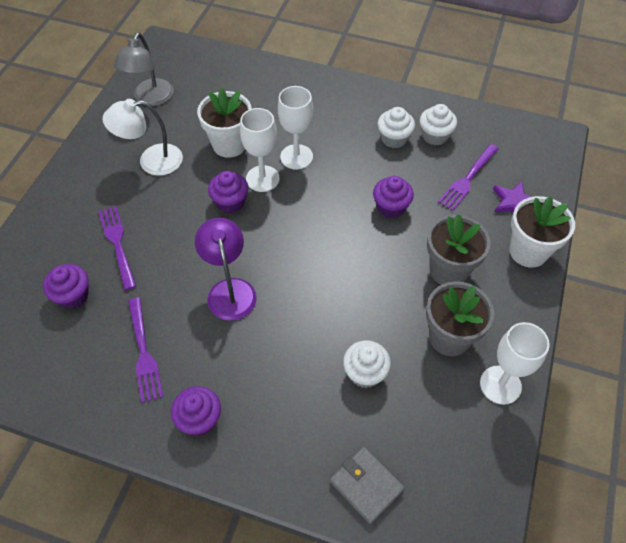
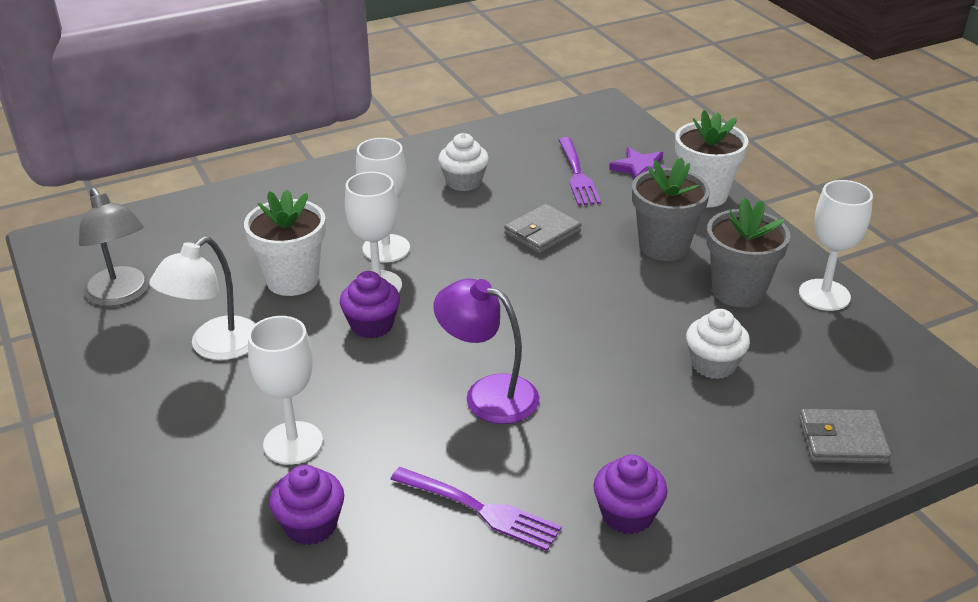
camera: 45 degrees left, 20 degrees down
(118, 244) = (293, 443): purple fork -> white goblet
(391, 207) = (542, 233): purple cupcake -> grey wallet
(435, 136) = (499, 160): white cupcake -> none

